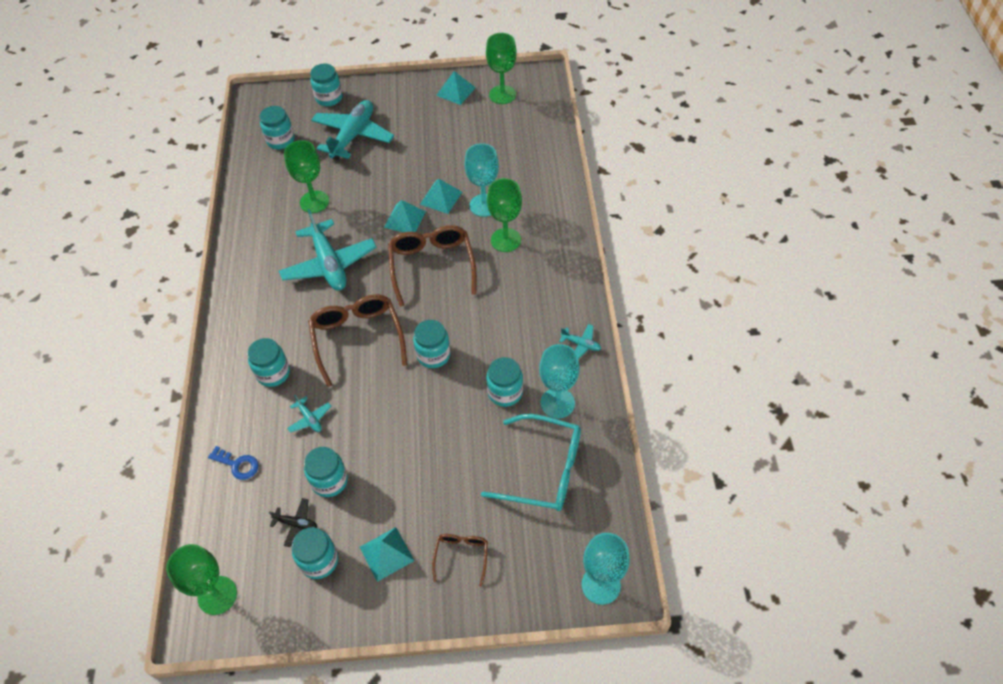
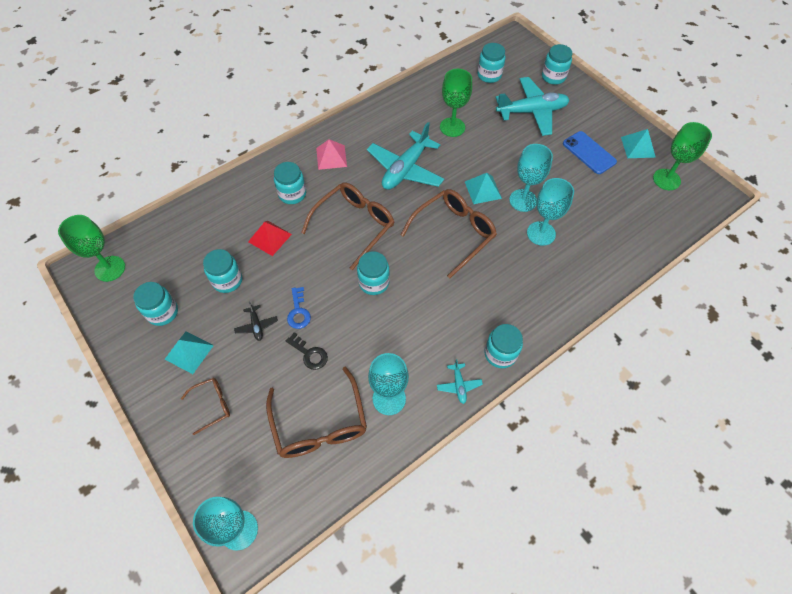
camera: 55 degrees right, 5 degrees up
(238, 464) = (210, 219): blue key -> blue key (298, 312)
(258, 317) = (331, 157): none -> pink pyramid
(296, 524) = (183, 281): black plane -> black plane (256, 325)
(310, 419) = (269, 238): turquoise plane -> red pyramid
(432, 125) = (589, 153): none -> blue phone
(441, 198) = (523, 200): turquoise pyramid -> turquoise goblet
(468, 445) = (309, 354): none -> black key
(505, 240) = (519, 268): green goblet -> none
(505, 392) = (373, 353): turquoise jar -> turquoise jar (500, 354)
(544, 470) = (319, 424): turquoise glasses -> brown glasses

